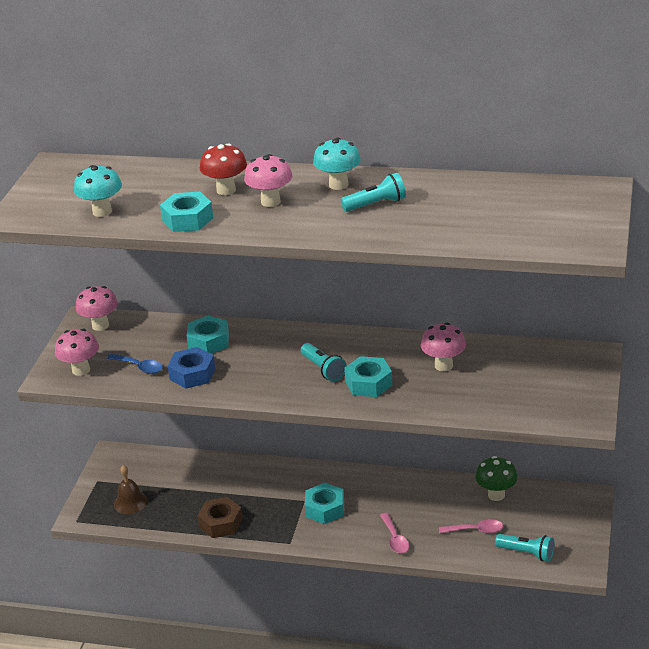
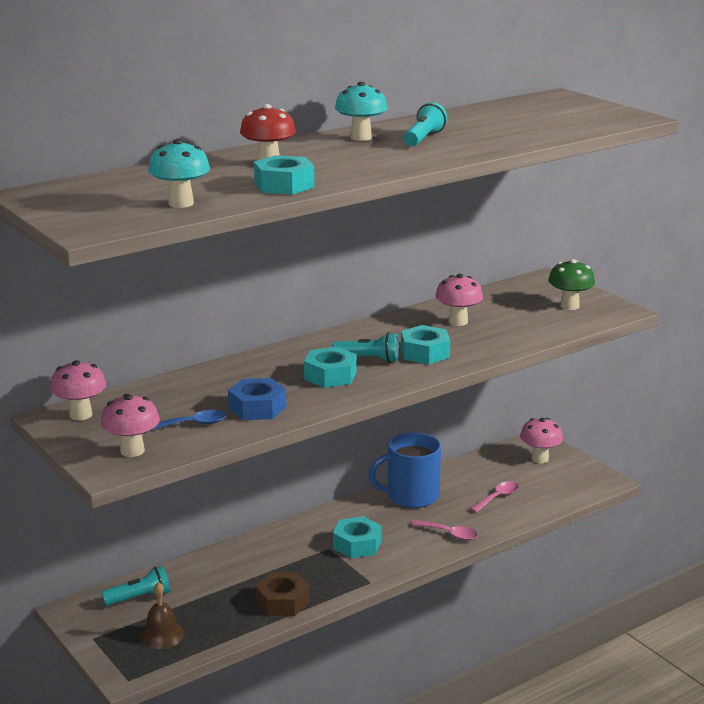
camera: 50 degrees left, 10 degrees down
(209, 341) = (223, 383): turquoise nut -> turquoise nut (330, 375)
(270, 202) = (330, 158): pink mushroom -> pink mushroom (540, 459)
(419, 491) = (411, 496): none -> blue mug
(496, 495) = (472, 470): green mushroom -> green mushroom (569, 306)
(527, 553) = (557, 492): turquoise flashlight -> turquoise flashlight (139, 598)

